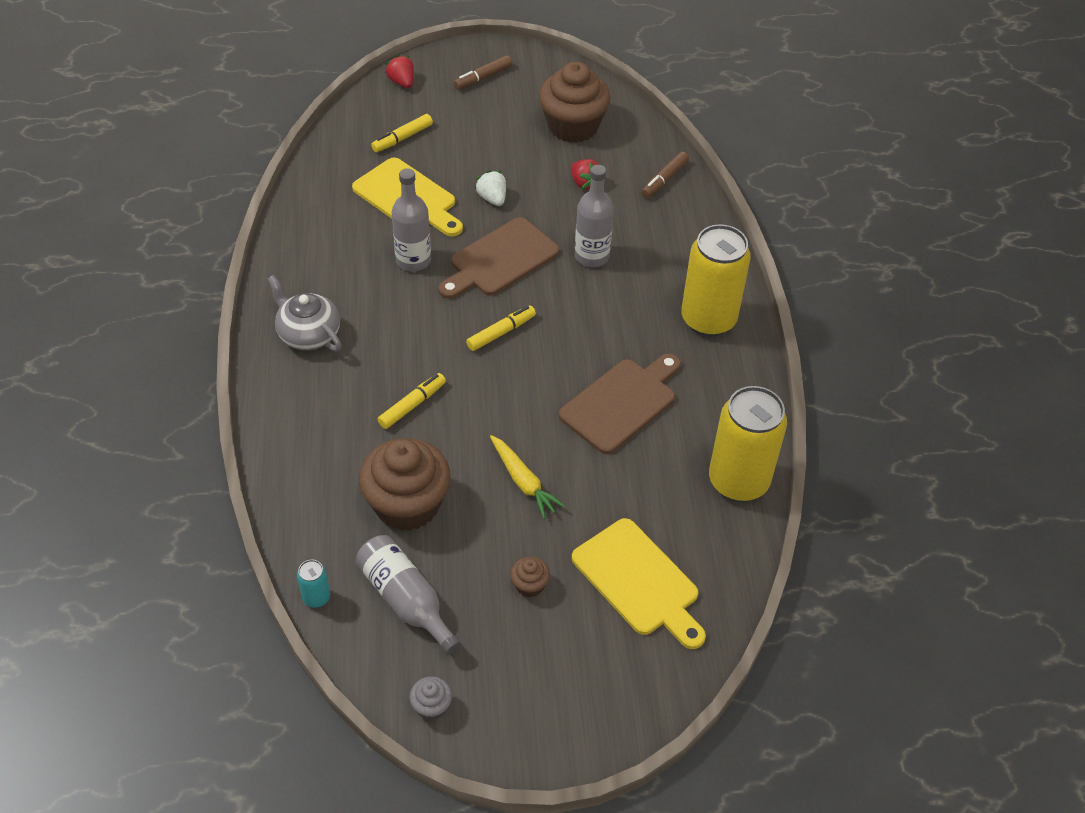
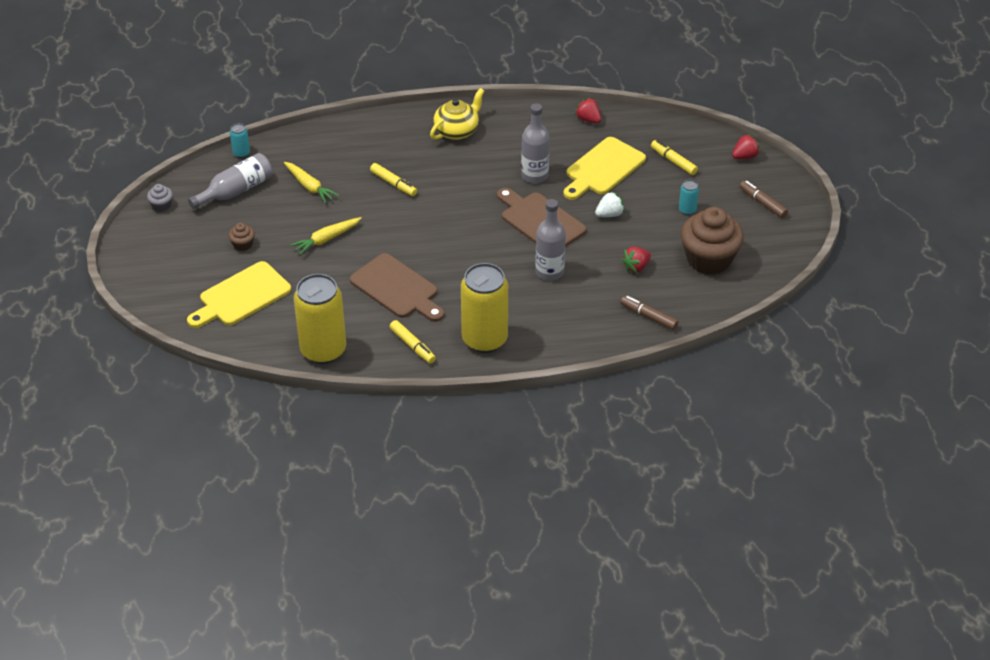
camera: 90 degrees right, 5 degrees down
(308, 334) = (457, 130): grey teapot -> yellow teapot
(310, 204) = (588, 119): none -> red strawberry
(407, 504) = (309, 186): brown cupcake -> yellow carrot
(490, 135) = (687, 210): none -> turquoise can
(501, 332) = (464, 224): yellow marker -> yellow marker (412, 346)

